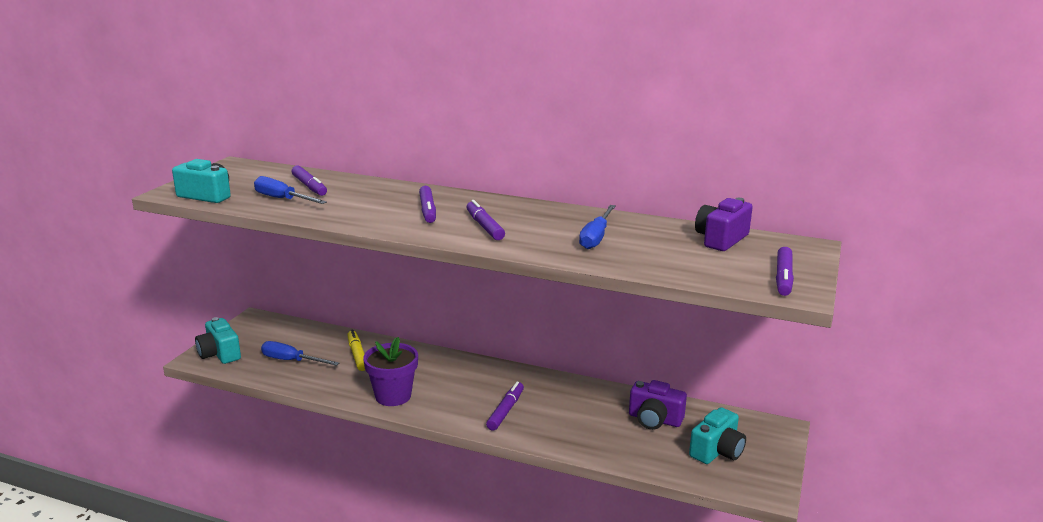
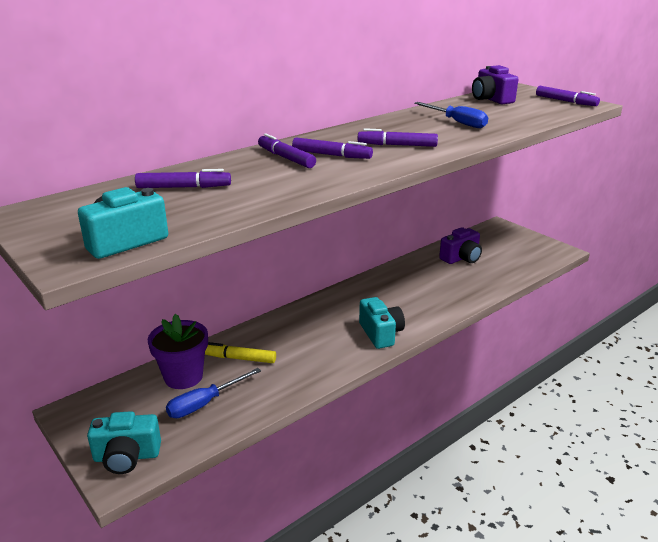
camera: 60 degrees left, 5 degrees up
(282, 199) = (207, 204): blue screwdriver -> none
(393, 396) = (335, 356): purple flower pot -> purple flower pot (183, 377)
(505, 411) = (405, 309): purple marker -> purple marker (286, 158)
(717, 451) = (511, 251): turquoise camera -> turquoise camera (381, 333)

